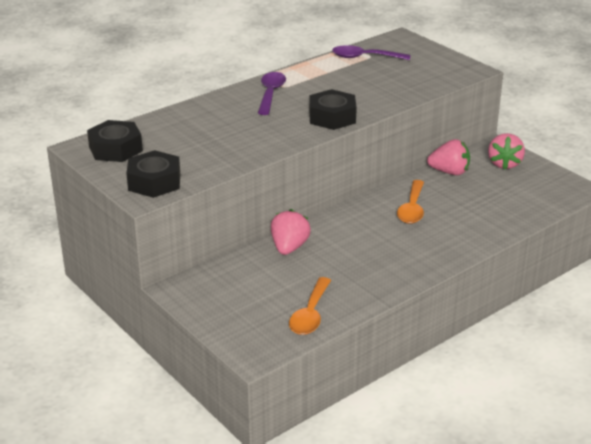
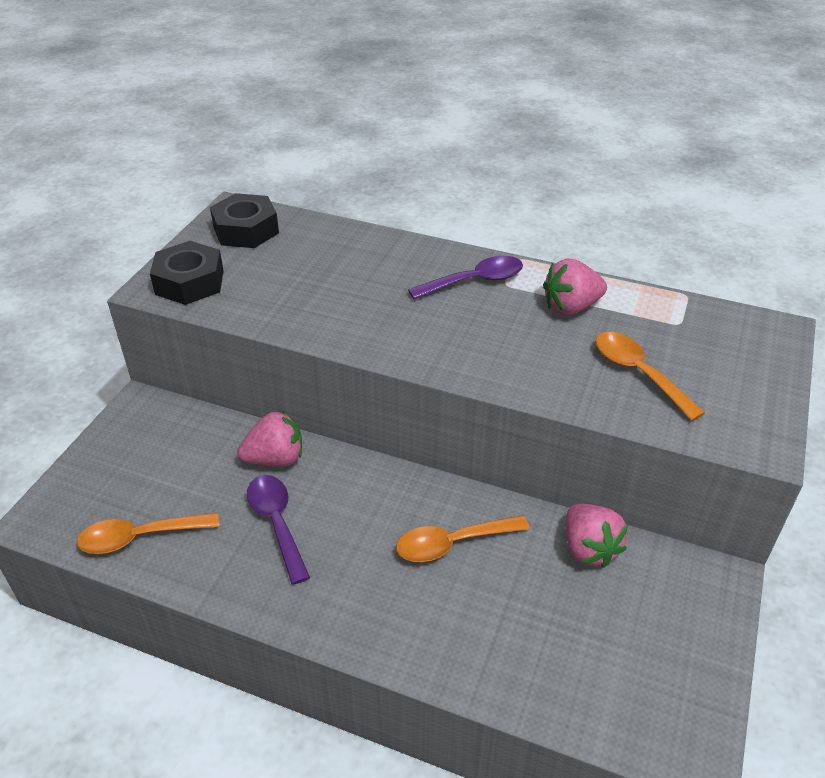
camera: 60 degrees right, 10 degrees up
(332, 117) = (459, 354): black nut -> none
(364, 57) = (667, 319): purple spoon -> purple spoon (276, 523)
(397, 78) = (638, 373): none -> orange spoon
(504, 164) = (676, 609): pink strawberry -> pink strawberry (571, 307)

